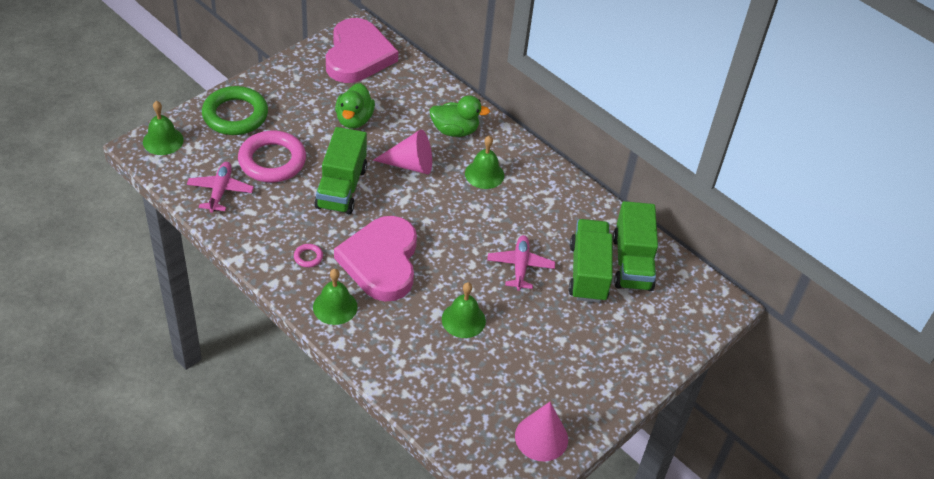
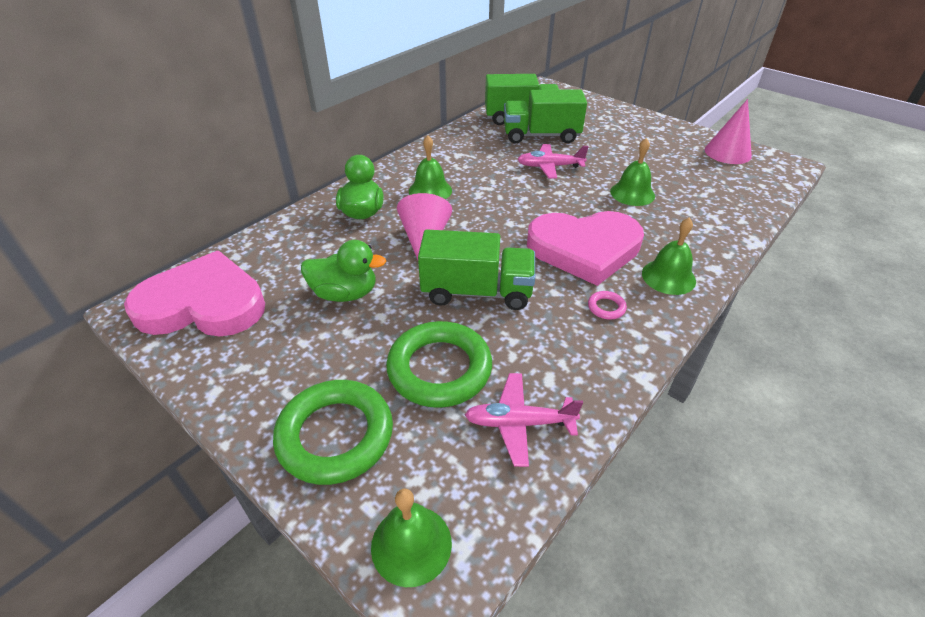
camera: 90 degrees left, 5 degrees down
(272, 161) = (439, 369): pink ring -> green ring

